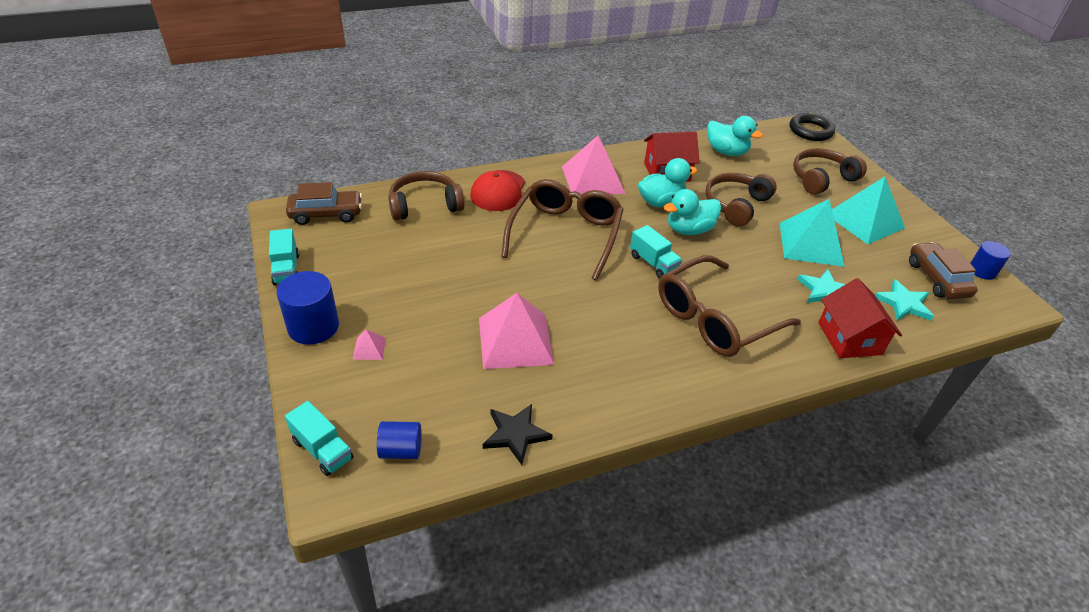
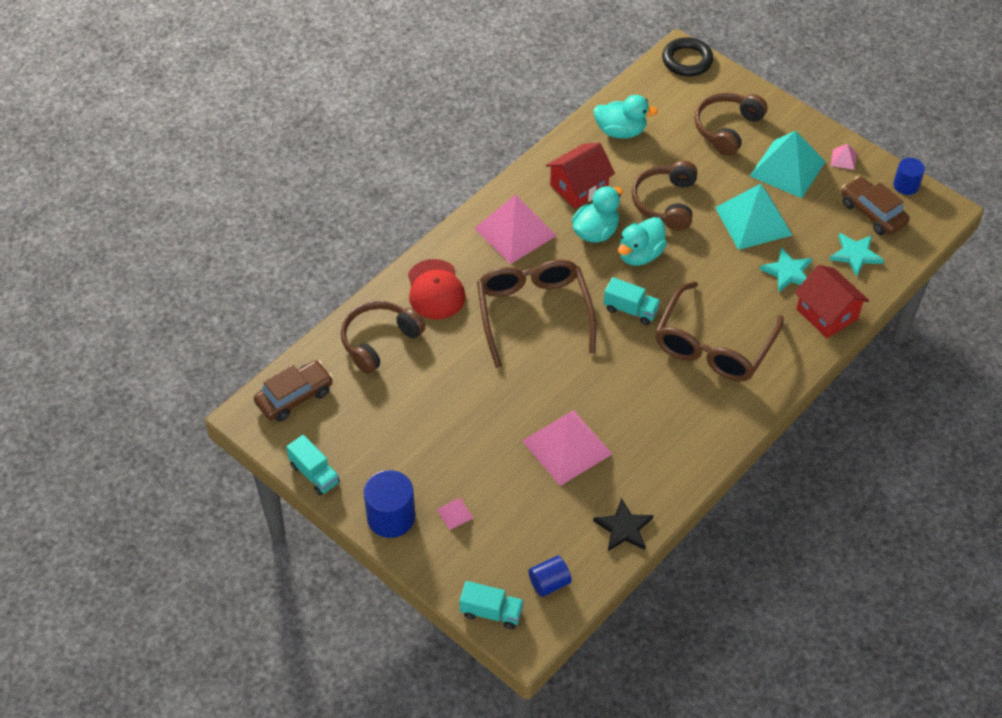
camera: 25 degrees left, 10 degrees up
(924, 232) = (843, 159): none -> pink pyramid

